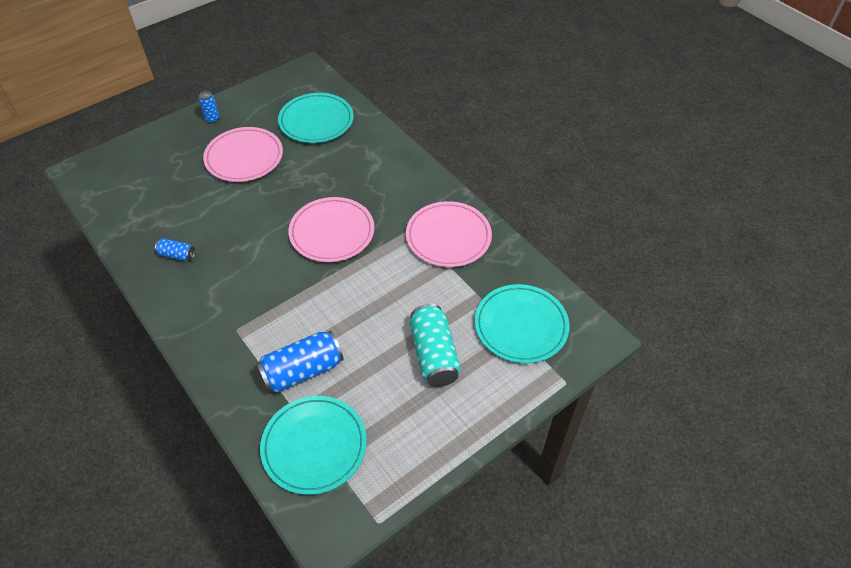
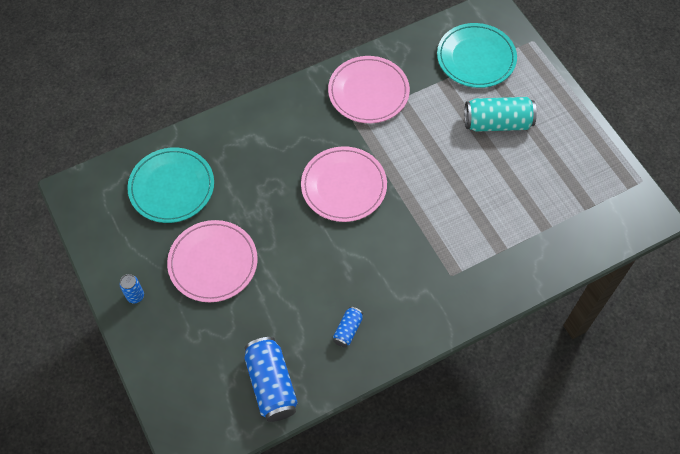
camera: 80 degrees left, 10 degrees up
(302, 371) = (503, 222): blue can -> blue can (271, 384)
(314, 446) = (576, 219): turquoise plate -> none

